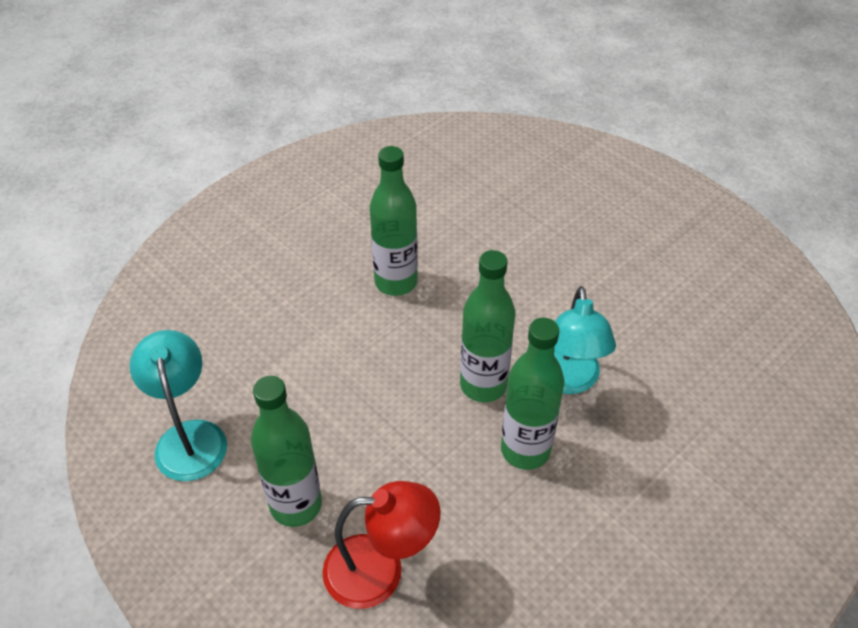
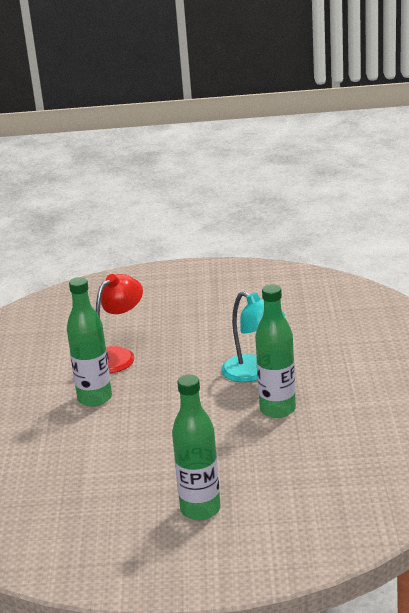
camera: 45 degrees left, 20 degrees down
(189, 437) = (90, 533): turquoise lamp -> none
(380, 570) = (284, 496): red lamp -> red lamp (118, 356)
(483, 385) = (216, 402): green bottle -> none

